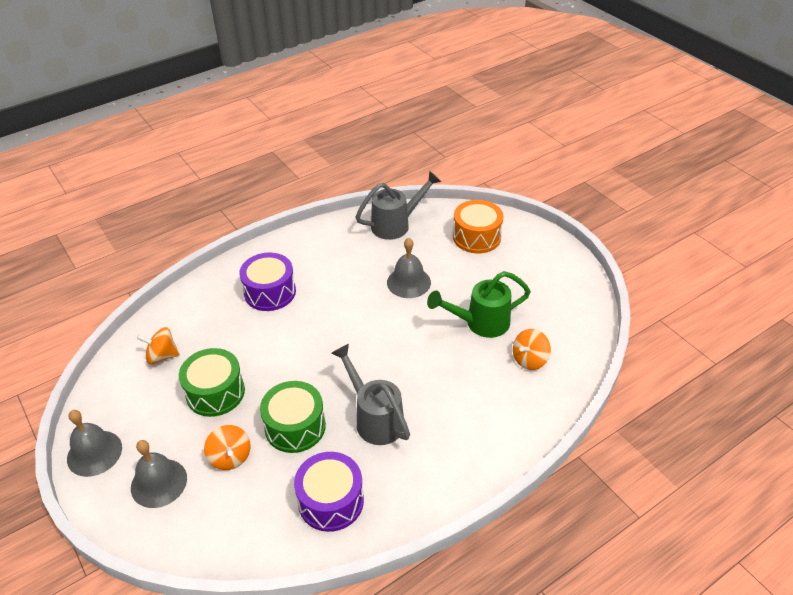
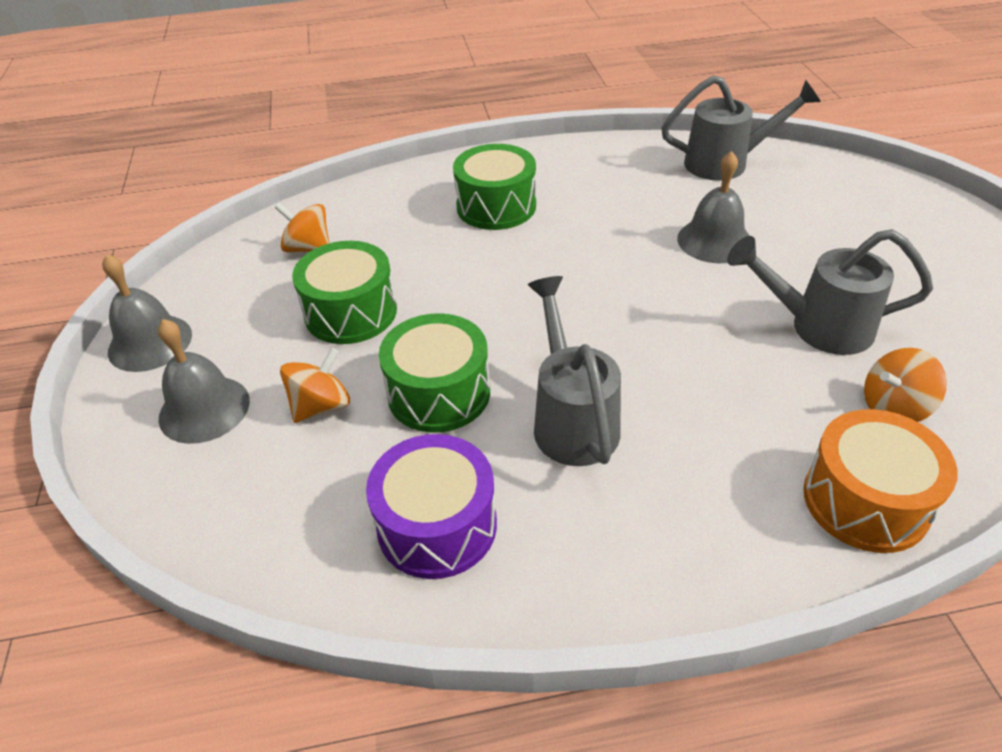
camera: 25 degrees right, 0 degrees up
(230, 457) = (321, 406): orange spinning top -> orange spinning top turned 135 degrees counterclockwise
(270, 292) = (496, 206): purple drum -> green drum
(476, 237) = (856, 205): orange drum -> orange drum (865, 501)
(480, 323) = (817, 327): green watering can -> grey watering can

